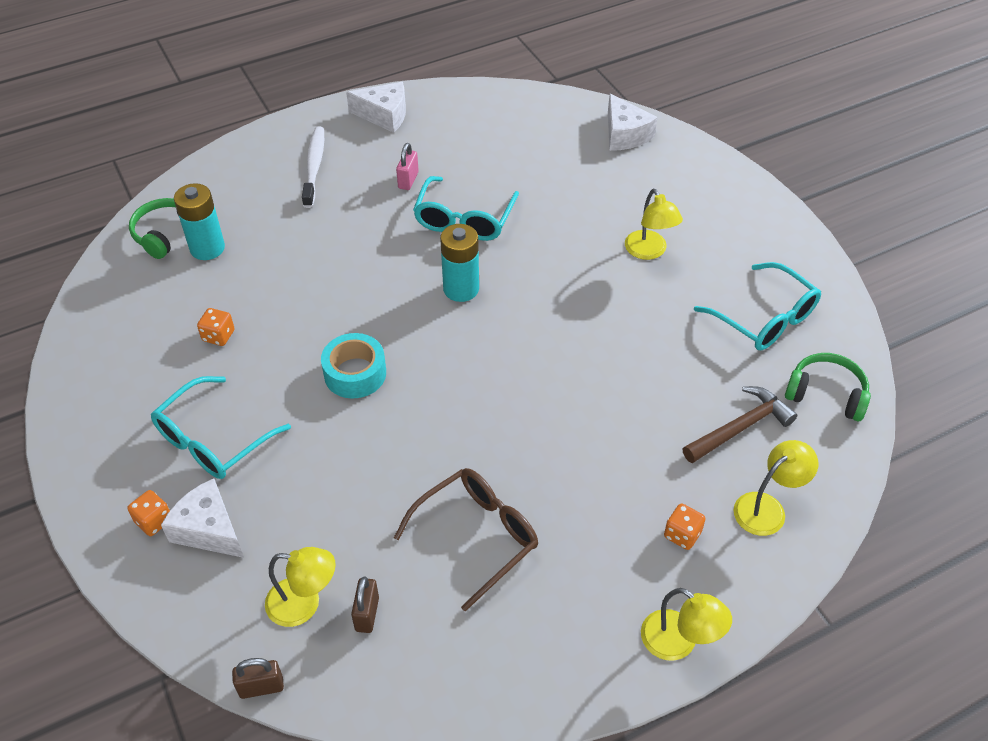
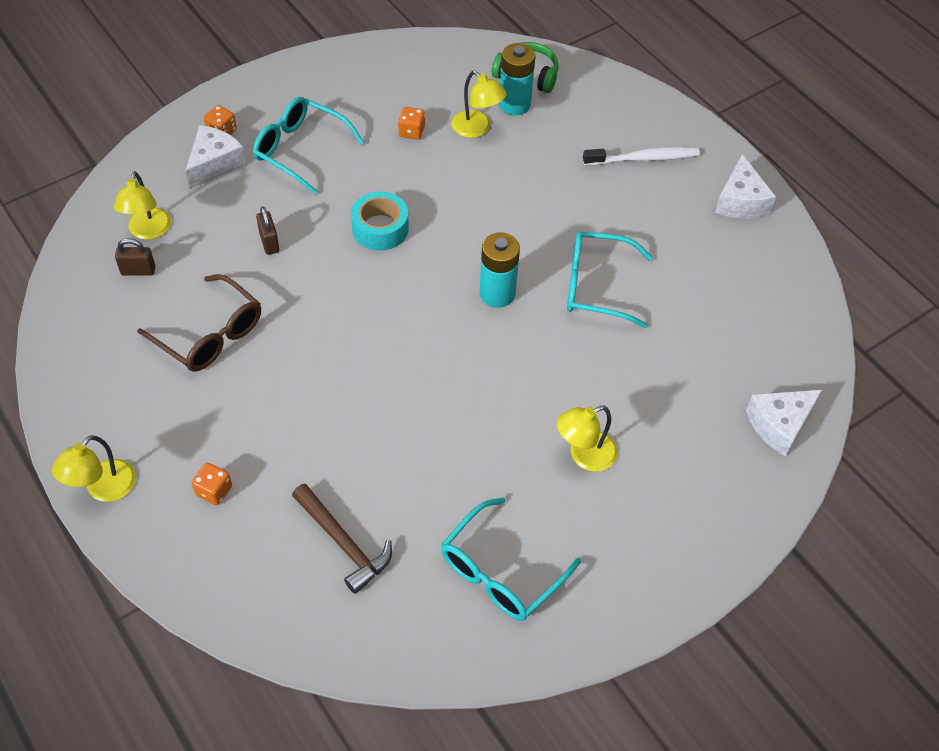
camera: 80 degrees right, 5 degrees up
(261, 687) = (80, 218): brown padlock -> brown padlock (269, 242)
(408, 180) = (643, 234): pink padlock -> none
(767, 508) = (246, 565): yellow lamp -> yellow lamp (477, 129)
(826, 394) = (396, 630): green headphones -> none

